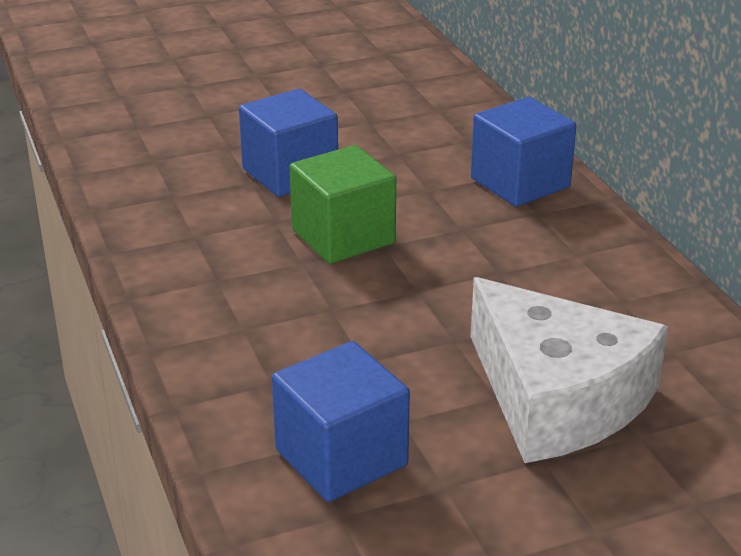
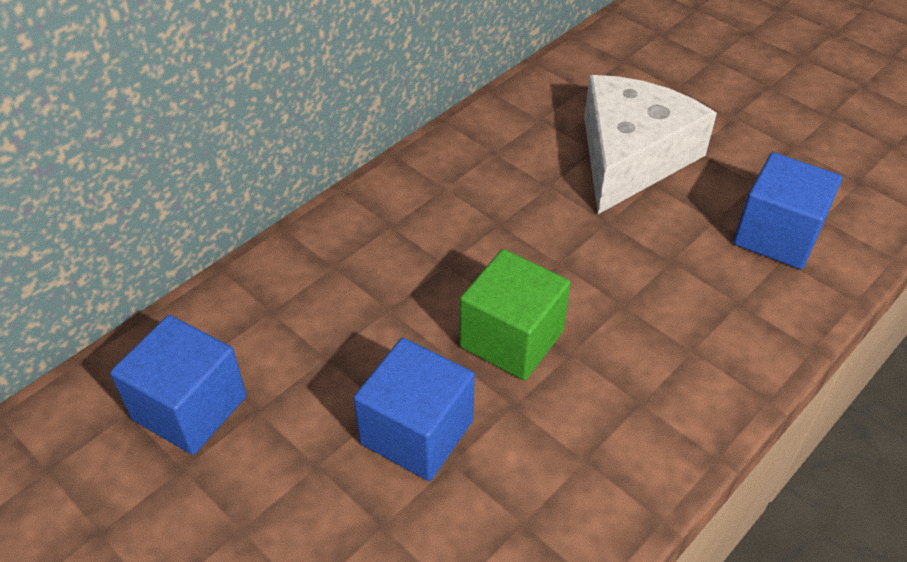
camera: 115 degrees left, 15 degrees up
(520, 183) = (343, 249): blue cube -> blue cube (190, 408)

